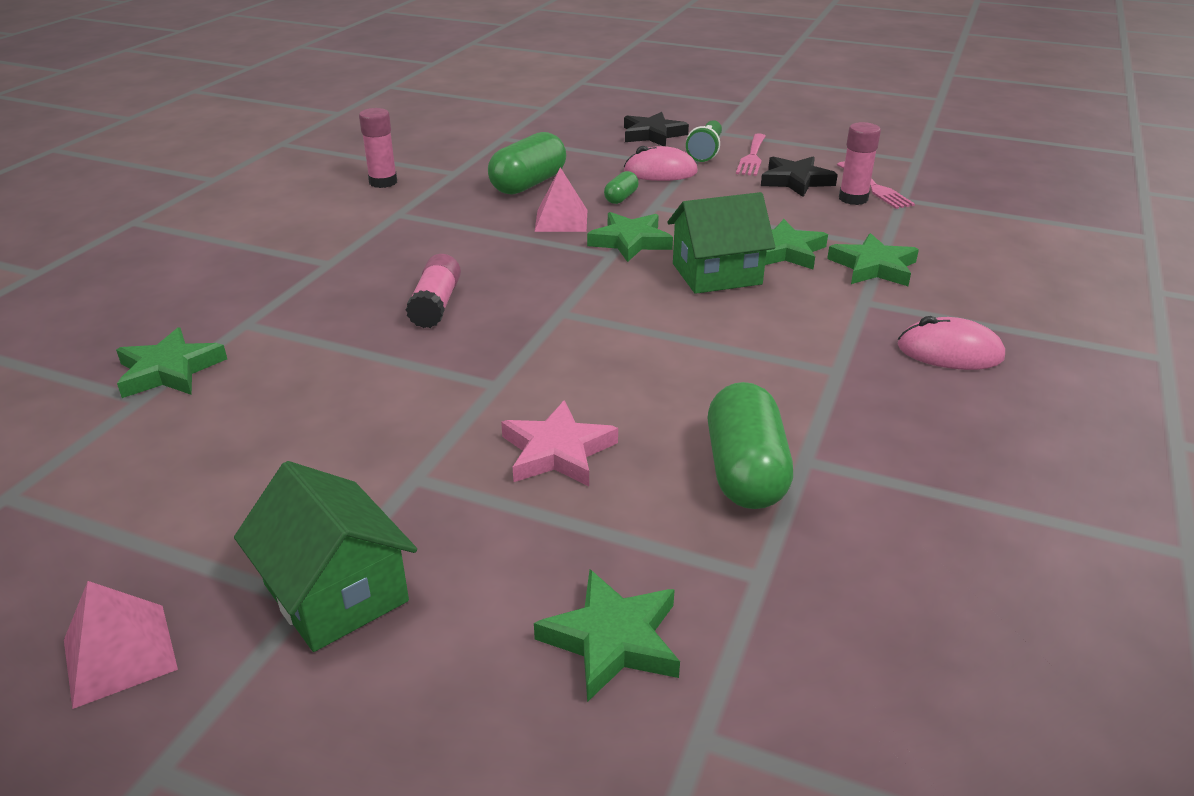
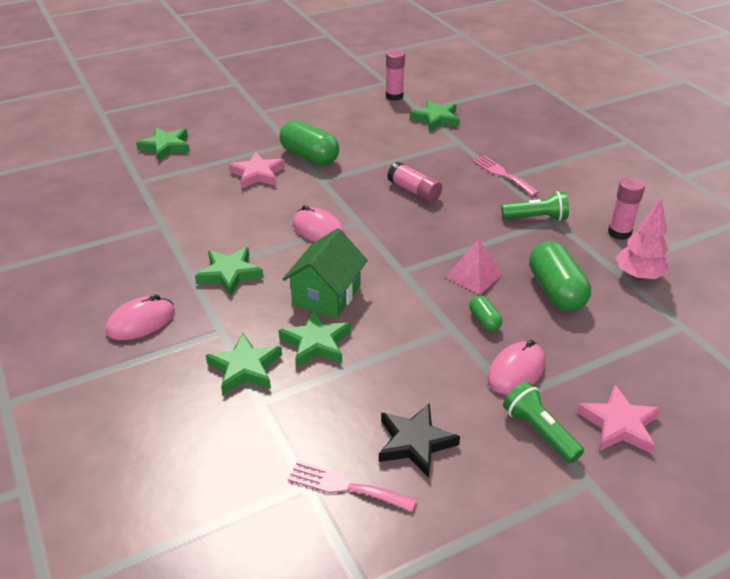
camera: 130 degrees right, 5 degrees up
(119, 654) = (283, 85): pink pyramid -> none
(336, 593) = (256, 116): green house -> none
(405, 222) = (536, 218): none -> green flashlight
(452, 162) = (638, 276): none -> pink tree
(618, 329) = (318, 230): none -> pink mouse
(630, 241) = (409, 286): green star -> green star (229, 274)
(652, 134) = (619, 424): black star -> pink star
(745, 472) = (180, 206): green capsule -> green capsule (309, 156)
(752, 157) = (496, 455): pink fork -> pink fork (502, 174)
(853, 199) = (343, 450): pink glue stick -> pink glue stick (394, 96)

